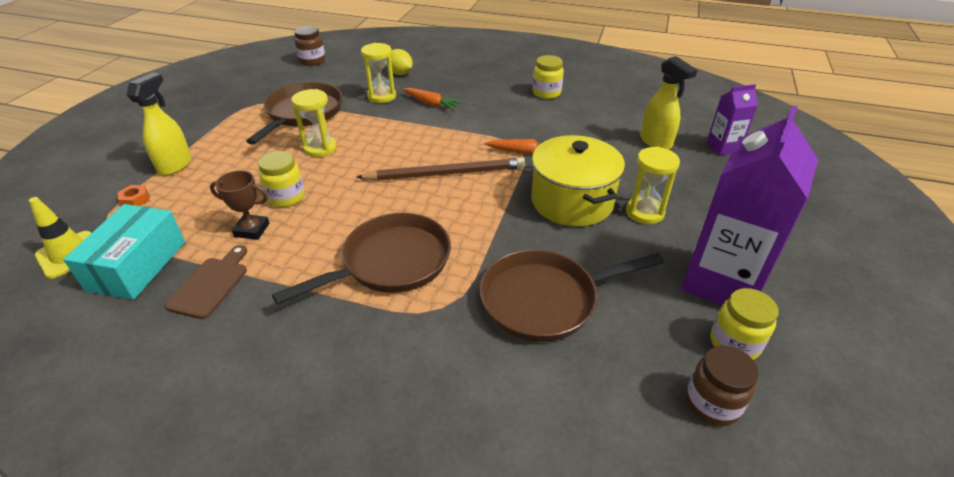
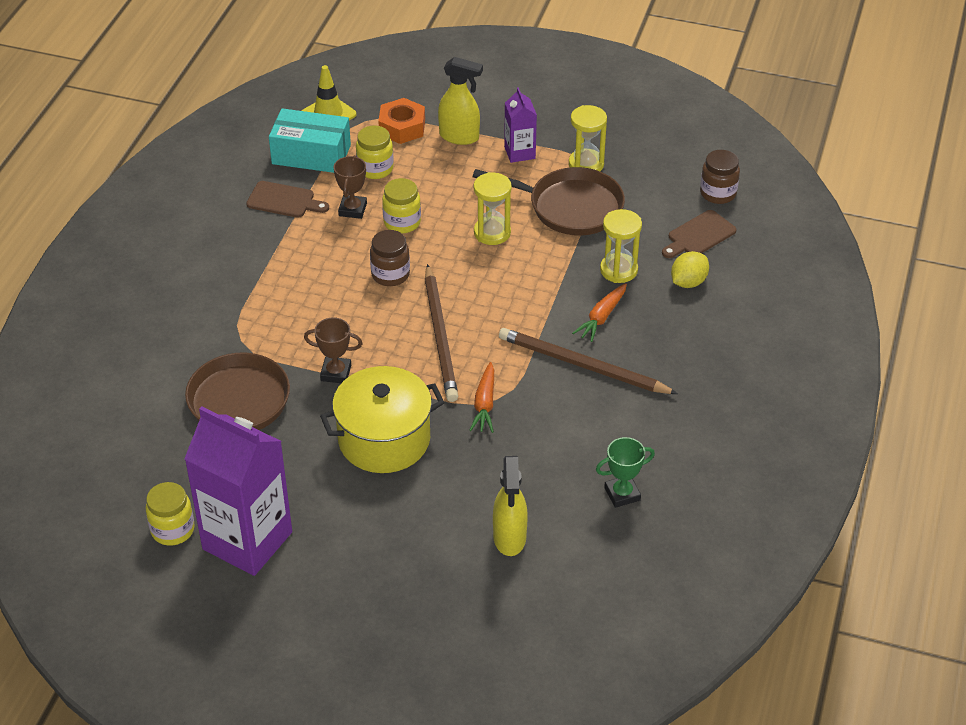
camera: 90 degrees right, 5 degrees up
(135, 200) = (402, 127): orange nut -> orange nut, size x1.92
(353, 68) = (699, 235): none -> brown cutting board
(391, 262) = (299, 304): brown pan -> none
(480, 112) = (582, 365): none -> brown pencil
(492, 233) = (336, 373): none -> brown trophy
(546, 93) = (642, 436): yellow jar -> yellow jar (375, 169)
(600, 101) = (622, 494): none -> green trophy
(644, 212) = (361, 499): yellow hourglass -> yellow hourglass (586, 164)
(656, 142) = (509, 538): yellow spray bottle -> yellow spray bottle turned 60 degrees counterclockwise
(712, 404) = (117, 499): brown jar -> brown jar (390, 274)
(723, 147) = (497, 609): purple carton -> purple carton (519, 152)

